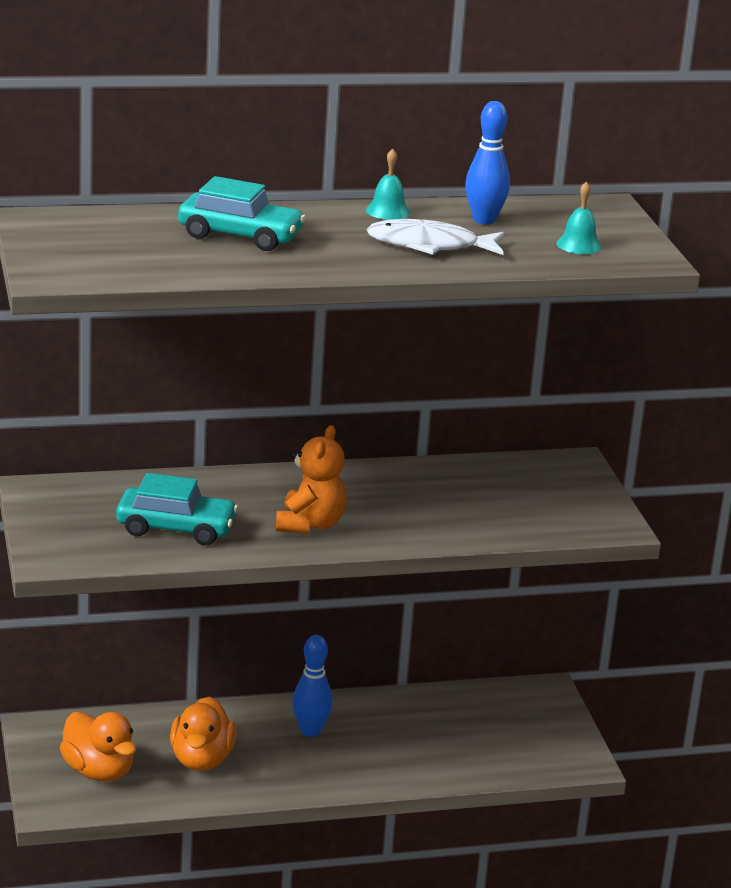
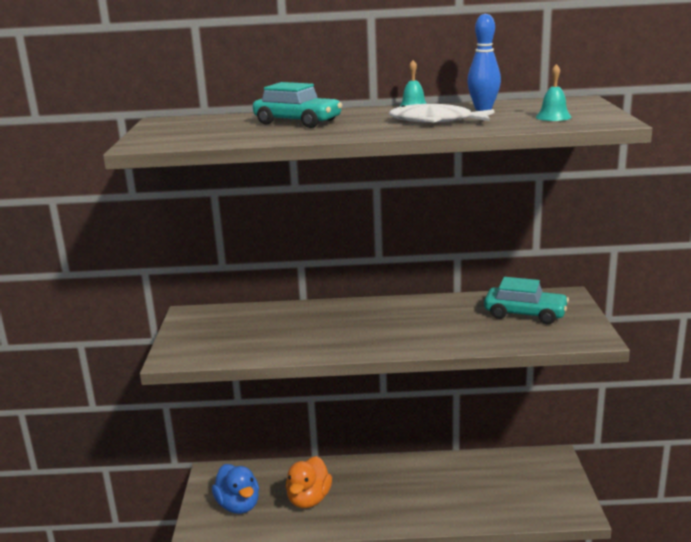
camera: 15 degrees right, 5 degrees down
(98, 771) = (238, 505): orange duck -> blue duck
(176, 528) = (269, 338): turquoise car -> turquoise car (525, 314)
(310, 524) = (364, 336): orange teddy bear -> none
(310, 731) = (387, 481): blue bowling pin -> none

